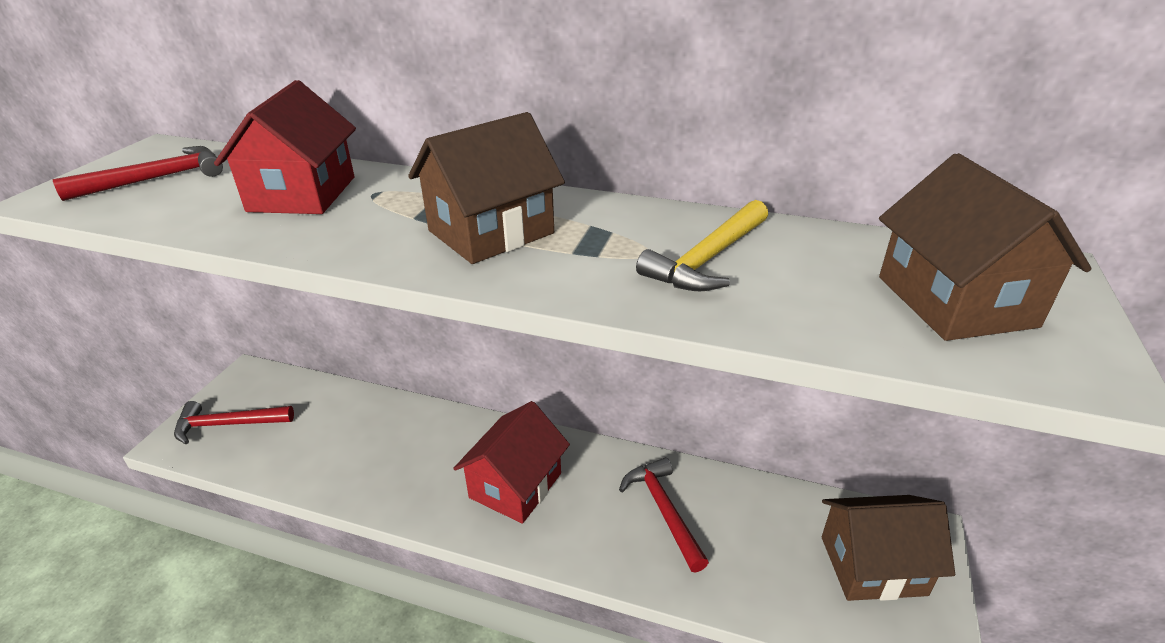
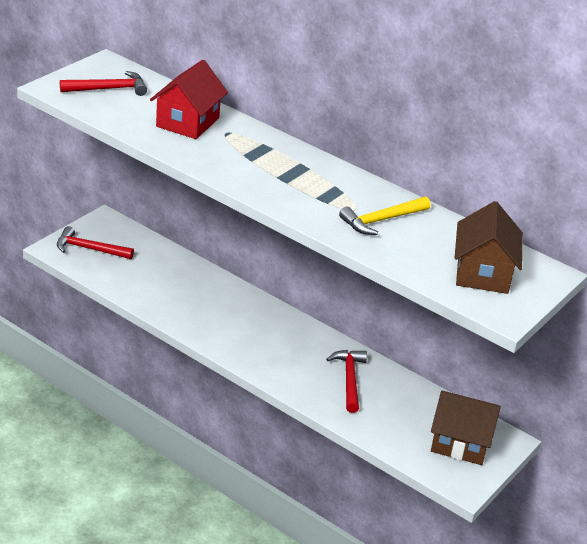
camera: 15 degrees right, 0 degrees up
(491, 232) = (280, 175): brown house -> none
(515, 485) = (263, 338): red house -> none

